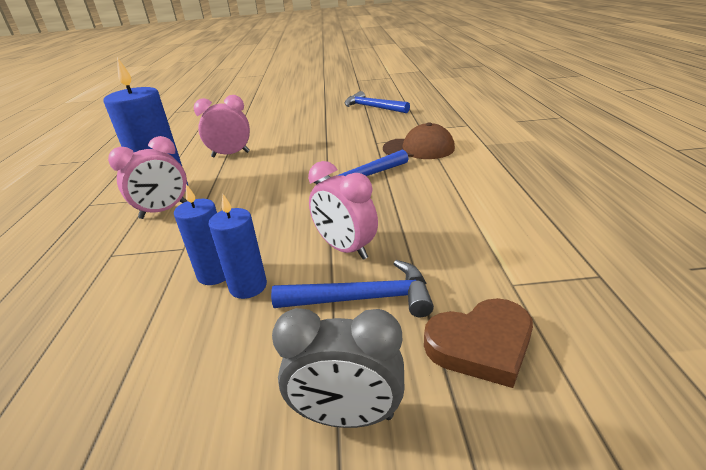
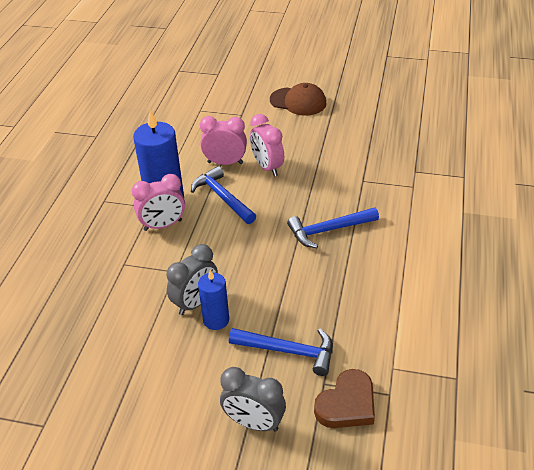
camera: 15 degrees right, 10 degrees up
(215, 274) = (195, 303): blue candle -> grey clock
(345, 249) = (291, 305): pink clock -> pink clock (267, 167)
(373, 107) = (383, 118): blue hammer -> blue hammer (223, 198)
(419, 148) = (398, 201): brown cap -> brown cap (298, 102)
(481, 345) = (347, 404): brown heart -> brown heart turned 45 degrees counterclockwise

